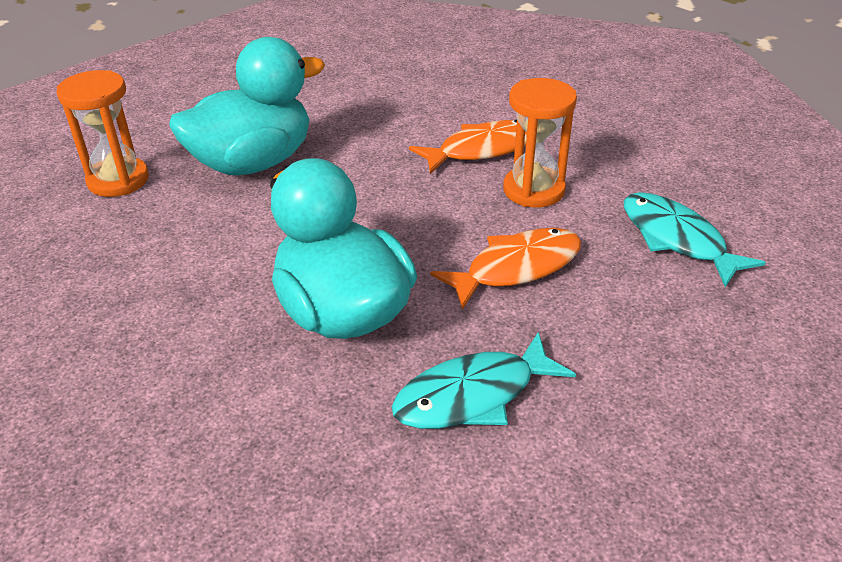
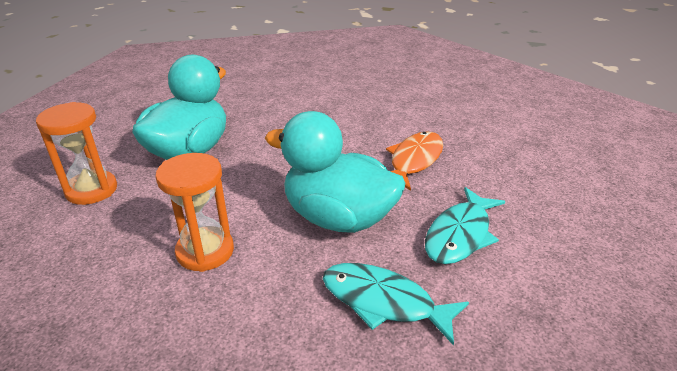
camera: 30 degrees left, 5 degrees down
(482, 149) = (332, 106): orange fish -> none
(533, 190) = (382, 119): orange hourglass -> orange hourglass (205, 251)
(677, 239) = (478, 122): turquoise fish -> turquoise fish (384, 302)

